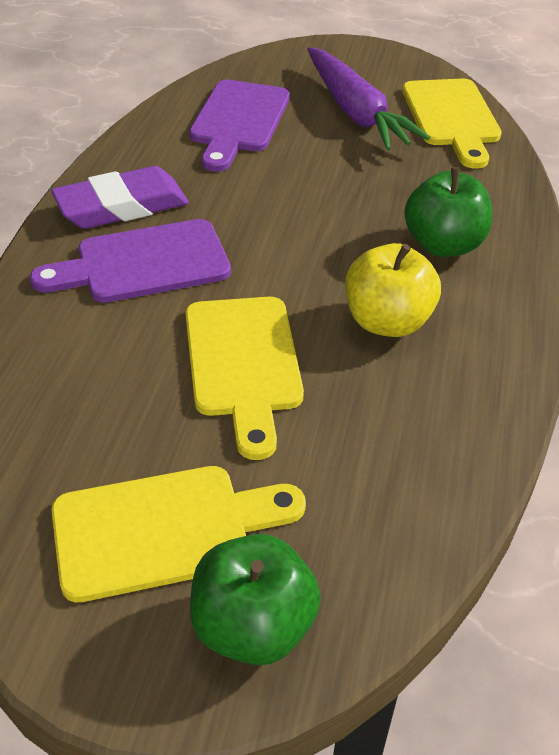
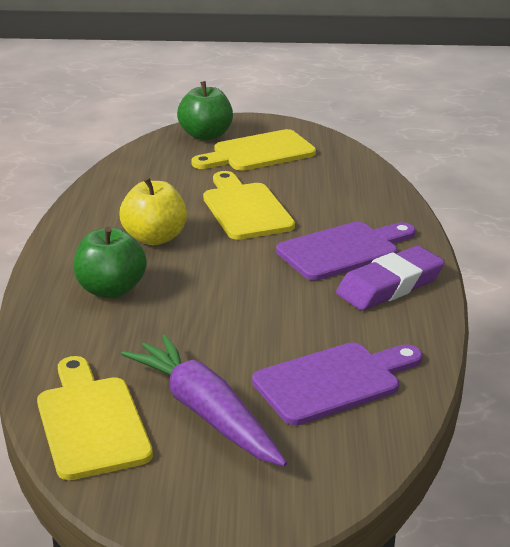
camera: 170 degrees right, 15 degrees down
(238, 121) = (333, 381): purple cutting board -> purple cutting board turned 60 degrees clockwise

